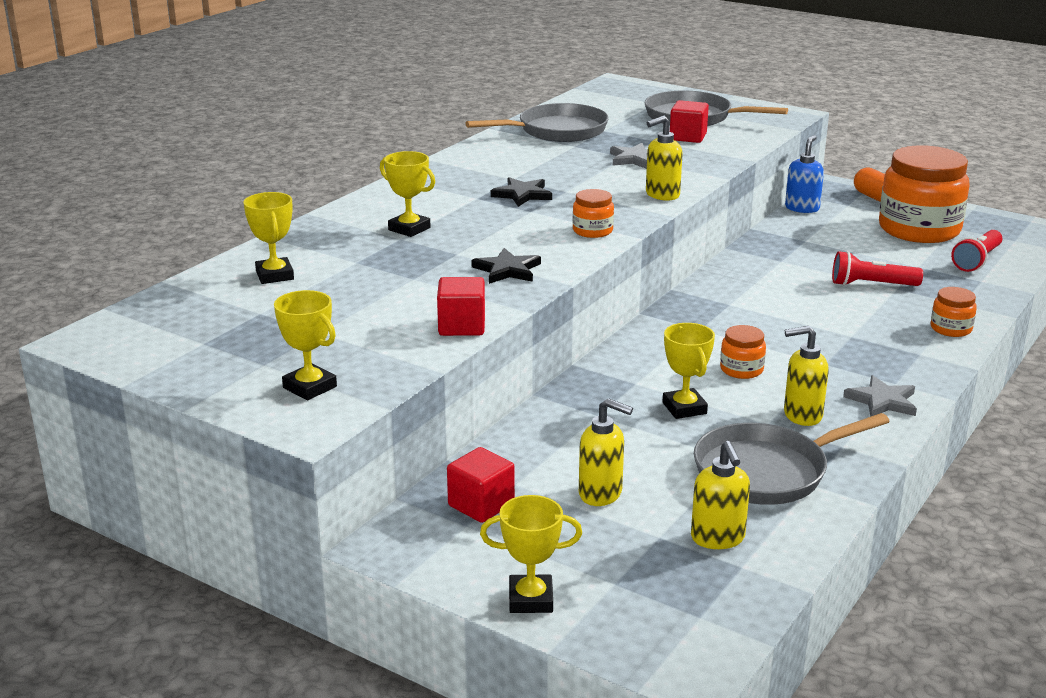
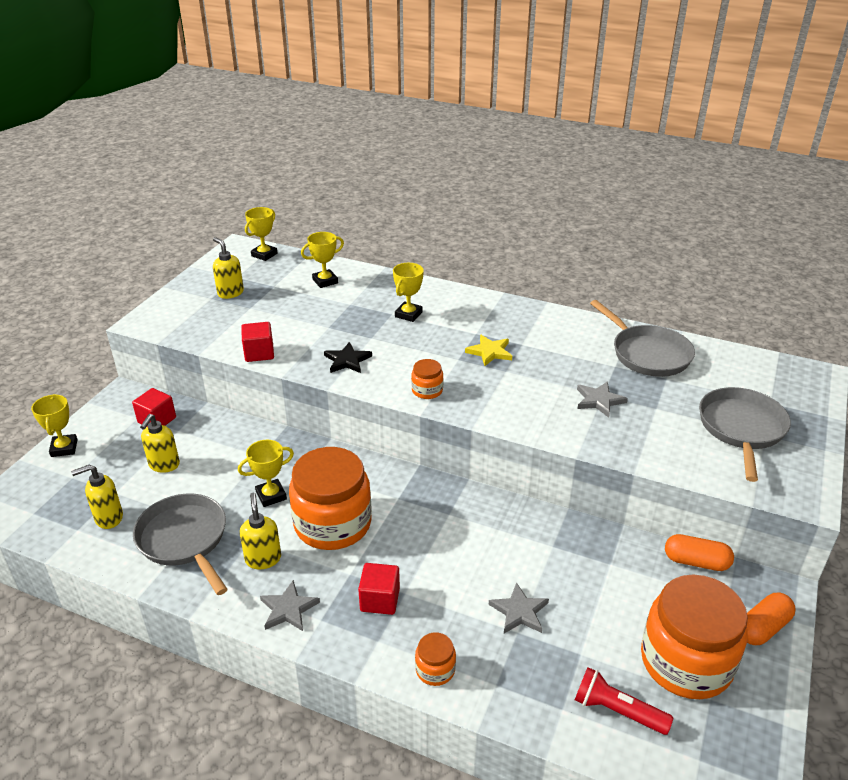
camera: 80 degrees right, 10 degrees up
(310, 387) = (183, 315): yellow trophy -> yellow trophy (264, 255)
(522, 194) = (489, 352): black star -> yellow star
(662, 195) = (517, 420): yellow soap dispenser -> yellow soap dispenser (230, 293)
(688, 137) = (678, 428): red cube -> red cube (380, 600)
(741, 369) = (333, 524): orange jar -> orange jar, size x2.31
(802, 208) = (696, 562): blue soap dispenser -> orange capsule
(871, 285) = (519, 611): red flashlight -> grey star

